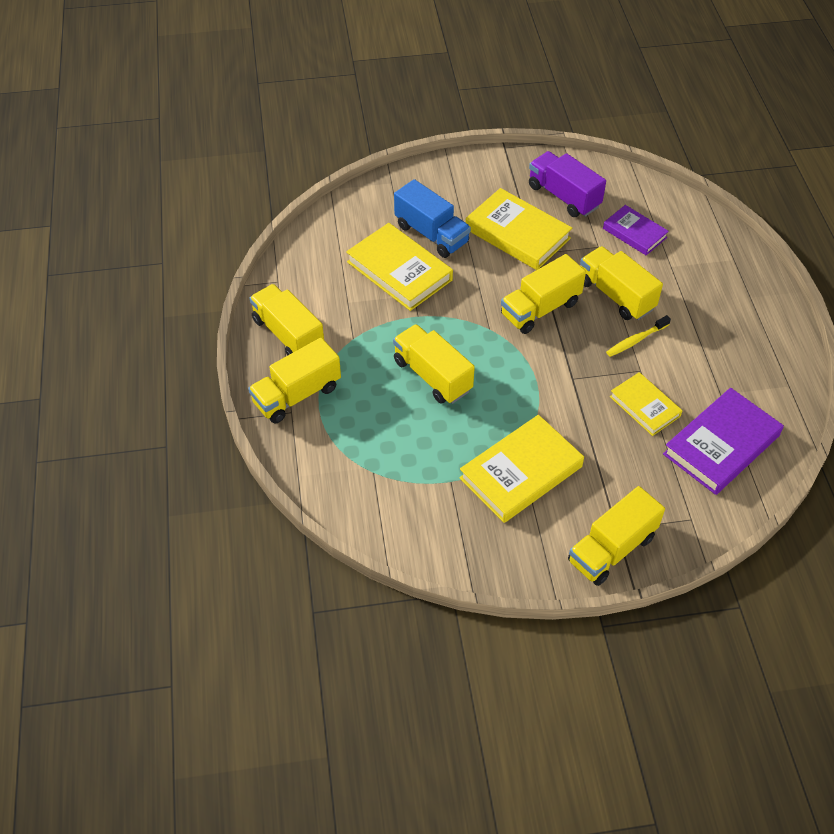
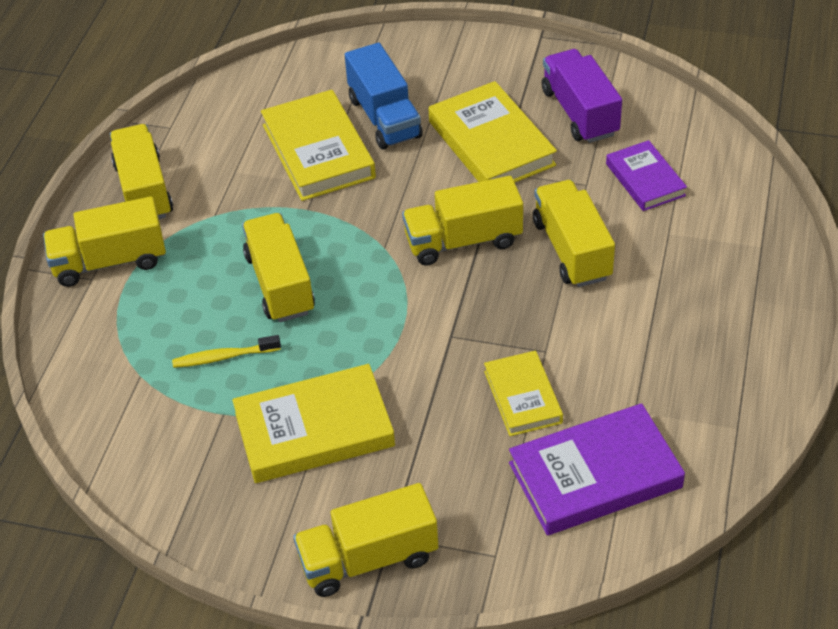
camera: 25 degrees right, 5 degrees down
(636, 340) = (562, 312): yellow toothbrush -> yellow toothbrush (224, 357)

